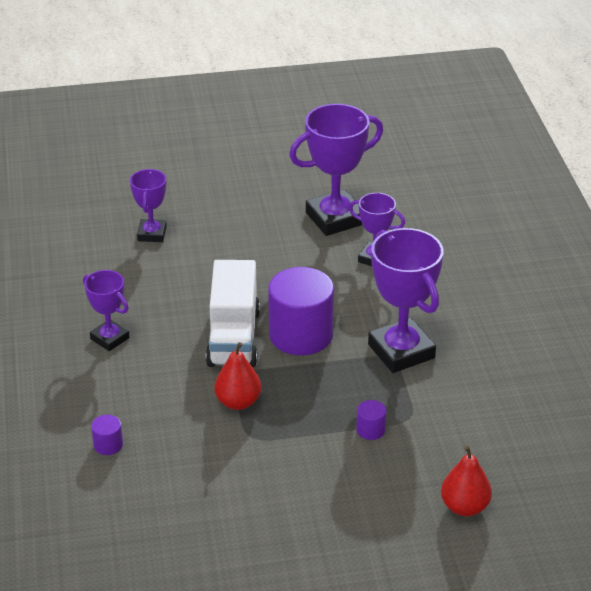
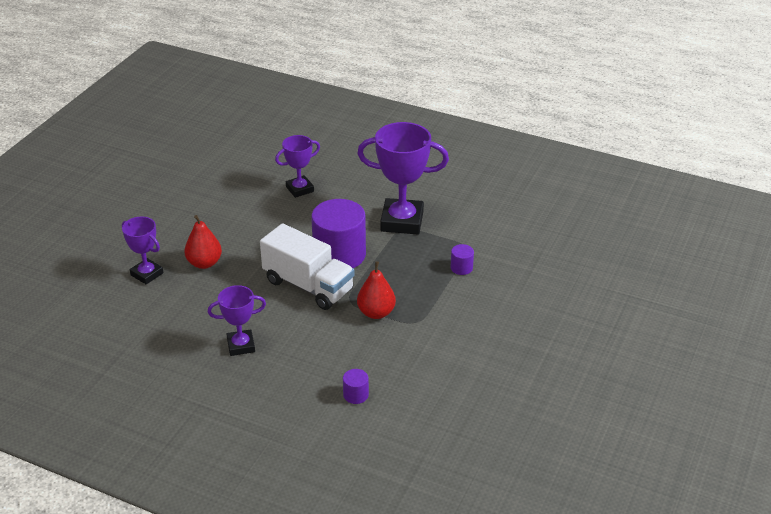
camera: 55 degrees left, 0 degrees up
(335, 218) = (238, 186): purple trophy -> none
(464, 507) = (564, 263): red pear -> red pear (204, 263)

